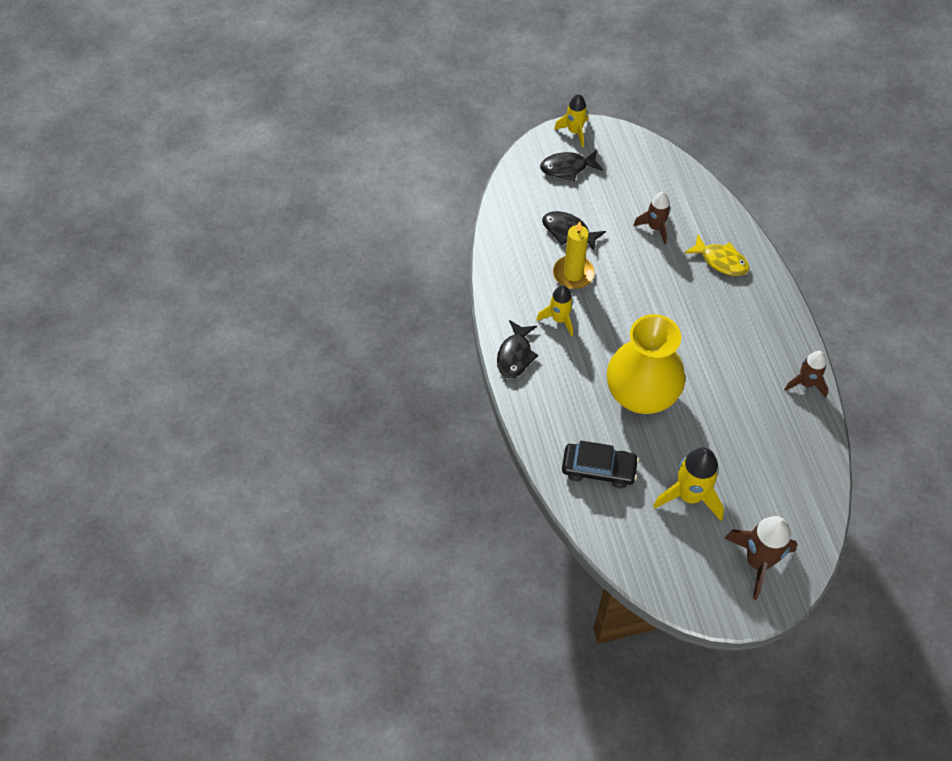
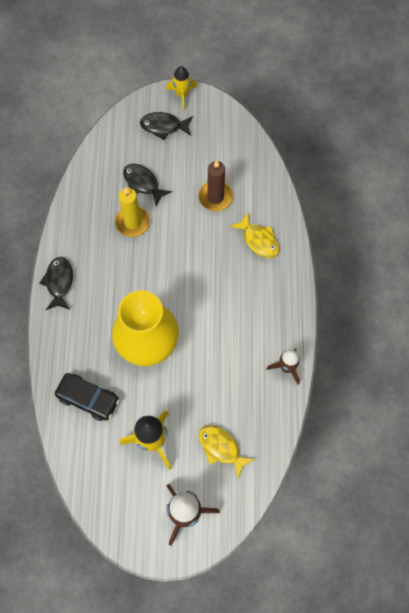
camera: 15 degrees right, 10 degrees up
(515, 355) = (59, 282): black fish -> black fish turned 150 degrees clockwise
(559, 319) = (106, 260): yellow rocket -> none
(655, 227) = (215, 197): brown rocket -> brown candle
(769, 483) = (221, 448): none -> yellow fish

